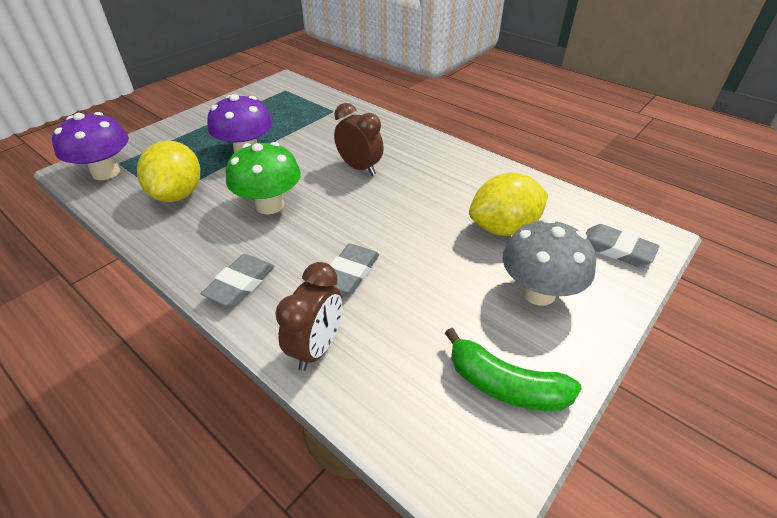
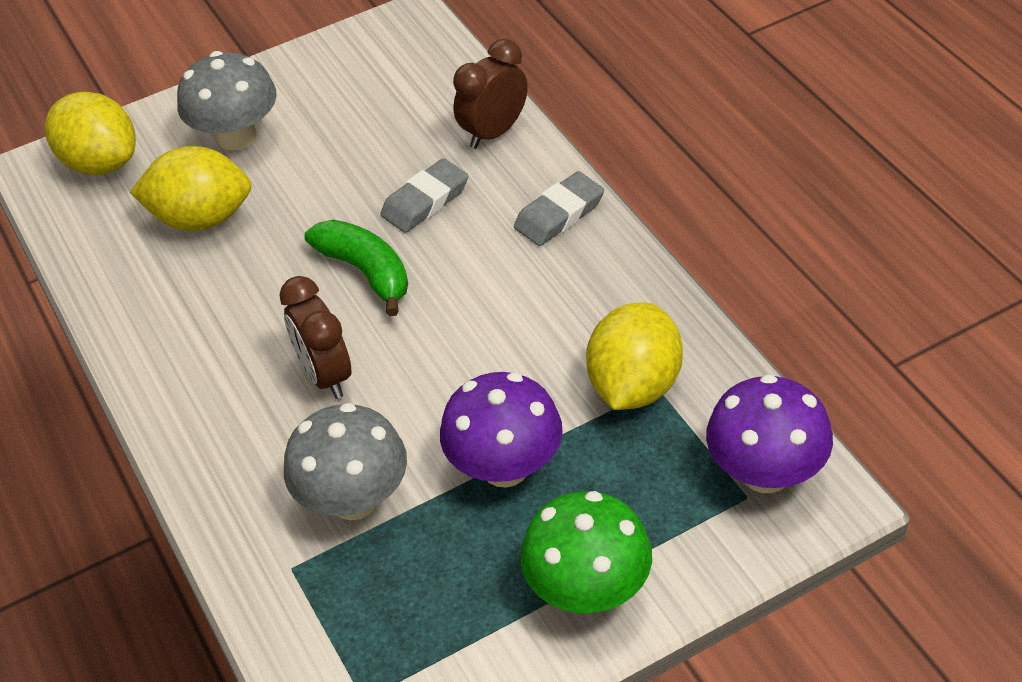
camera: 155 degrees left, 5 degrees up
(270, 205) = (495, 328): green mushroom -> green mushroom (588, 590)
(317, 131) = (354, 499): none -> grey mushroom
(505, 385) = (340, 71): green banana -> green banana (366, 272)
(616, 249) = (101, 163): grey eraser -> yellow lemon

